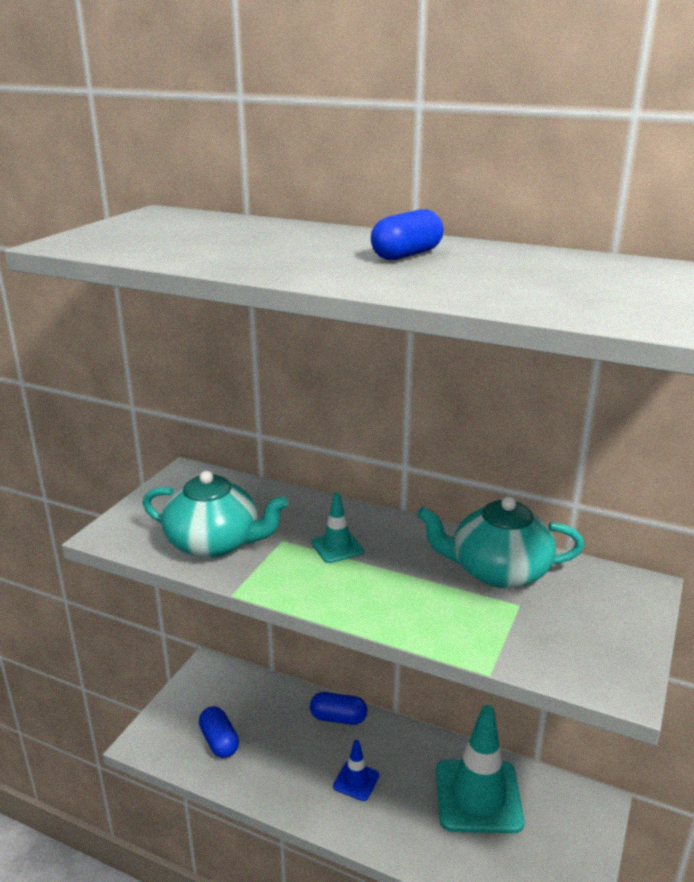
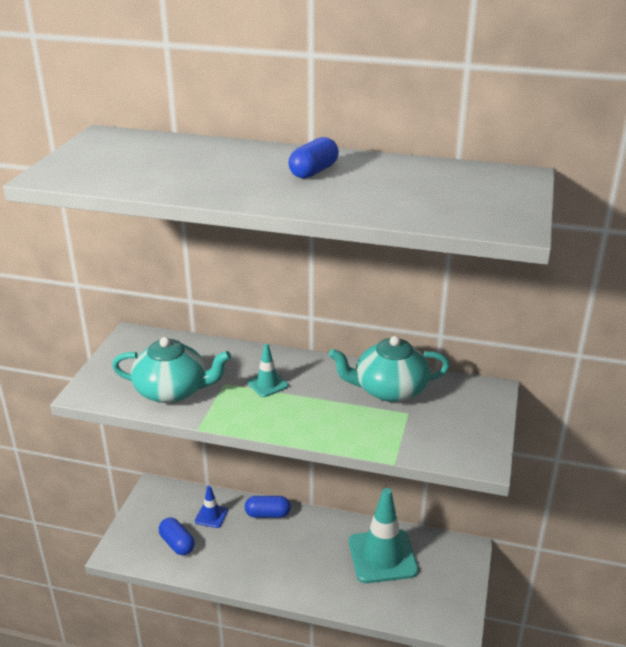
camera: 10 degrees left, 5 degrees up
(356, 781) = (290, 558): blue traffic cone -> blue traffic cone (211, 516)

